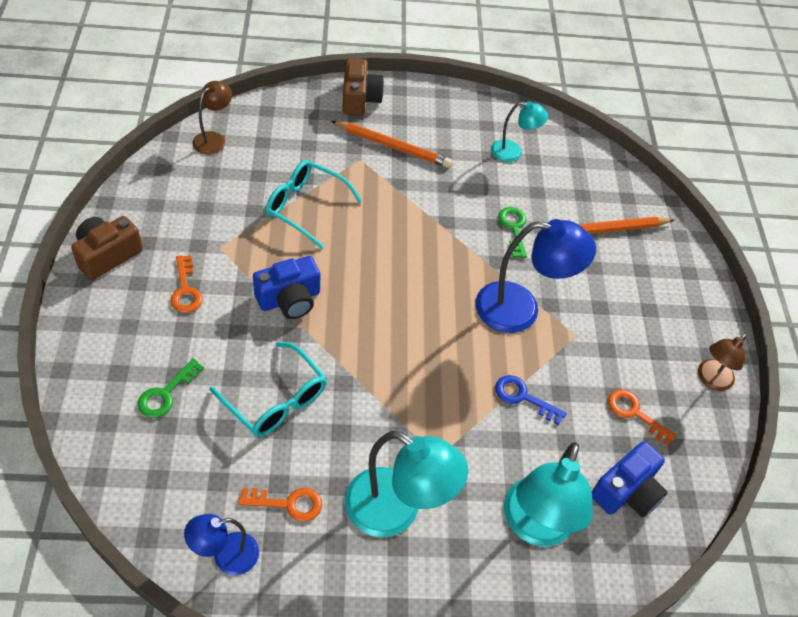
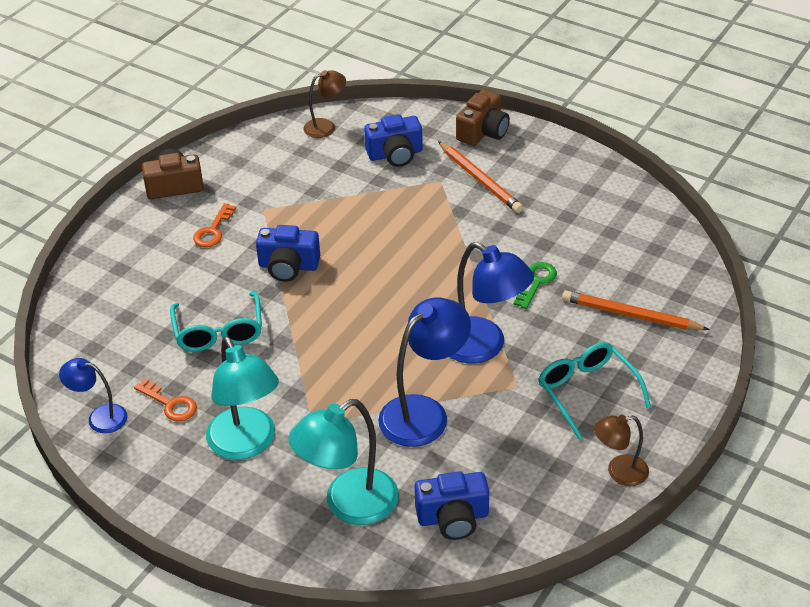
camera: 40 degrees right, 10 degrees down
(166, 393) = (142, 296): green key -> none
(300, 146) = (395, 154): none -> blue camera
(305, 207) = (359, 202): turquoise glasses -> turquoise glasses (587, 391)
(513, 152) = (595, 220): turquoise lamp -> none
(523, 397) = (424, 412): blue key -> blue lamp
(635, 414) = (516, 466): orange key -> none

